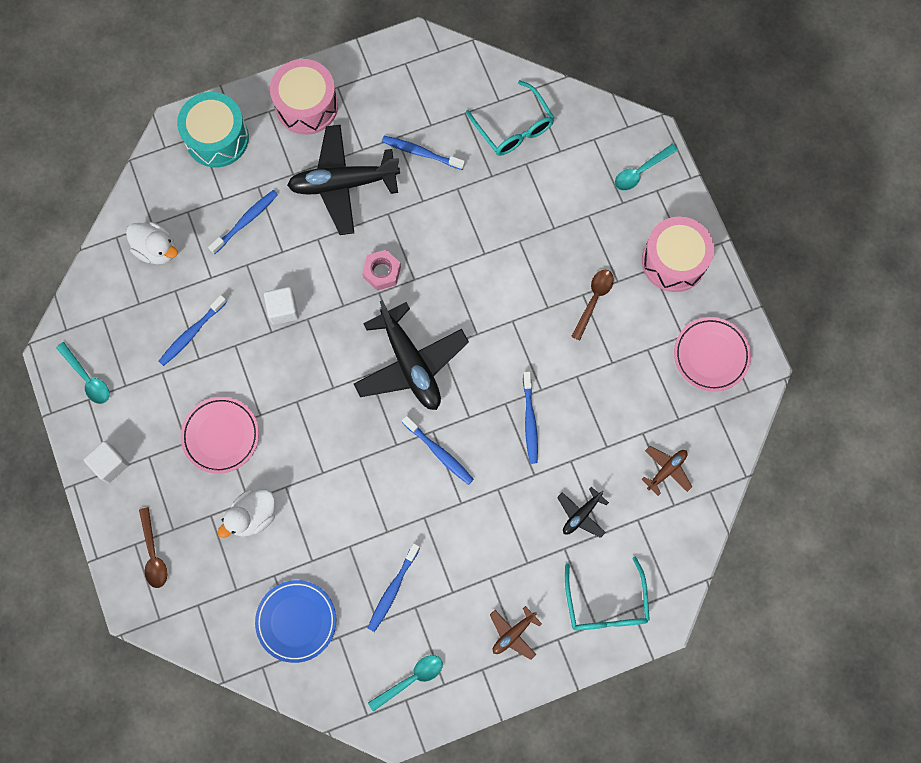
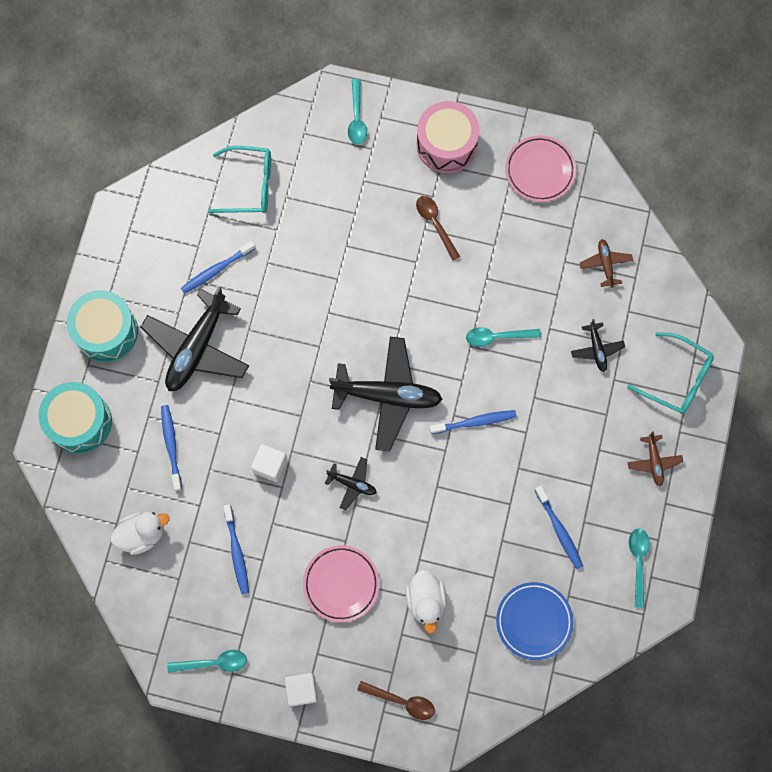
camera: 55 degrees left, 0 degrees up
(306, 105) = (106, 331): pink drum -> turquoise drum
(313, 387) = (352, 484): none -> black plane
(382, 272) = (295, 367): pink nut -> none
(530, 421) = (497, 337): blue toothbrush -> turquoise spoon

